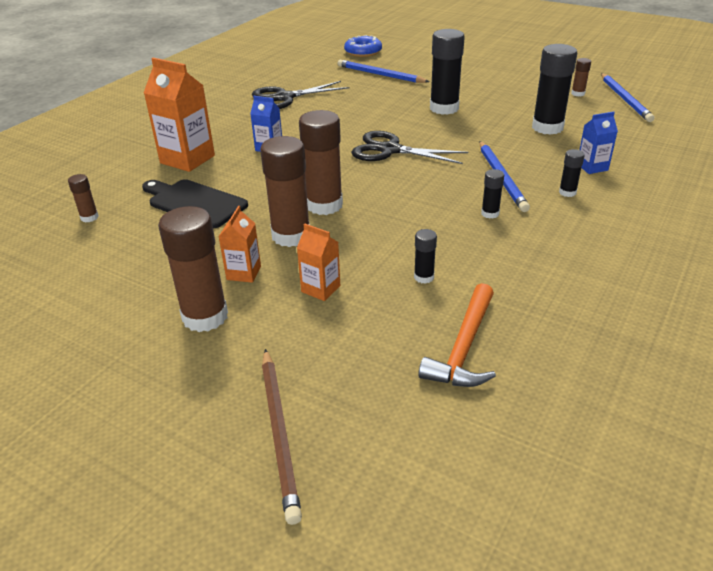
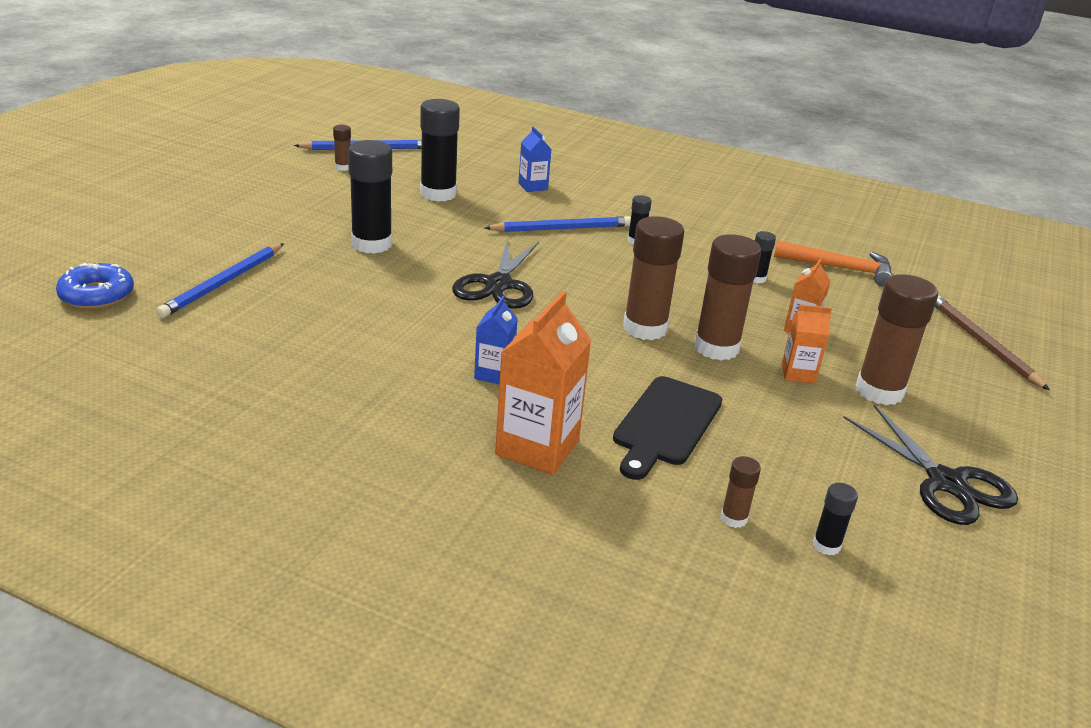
camera: 100 degrees left, 5 degrees down
(279, 433) = (982, 343): brown pencil -> brown pencil turned 90 degrees counterclockwise
(284, 97) = (297, 369): black scissors -> black scissors (946, 483)
(567, 192) = (586, 203): black glue stick -> black glue stick (826, 545)

